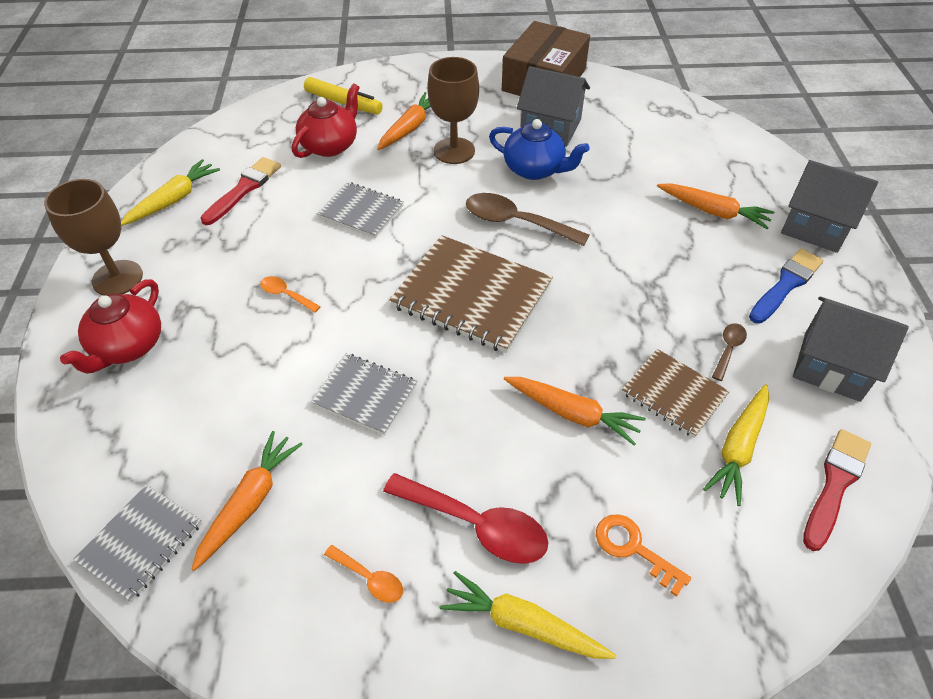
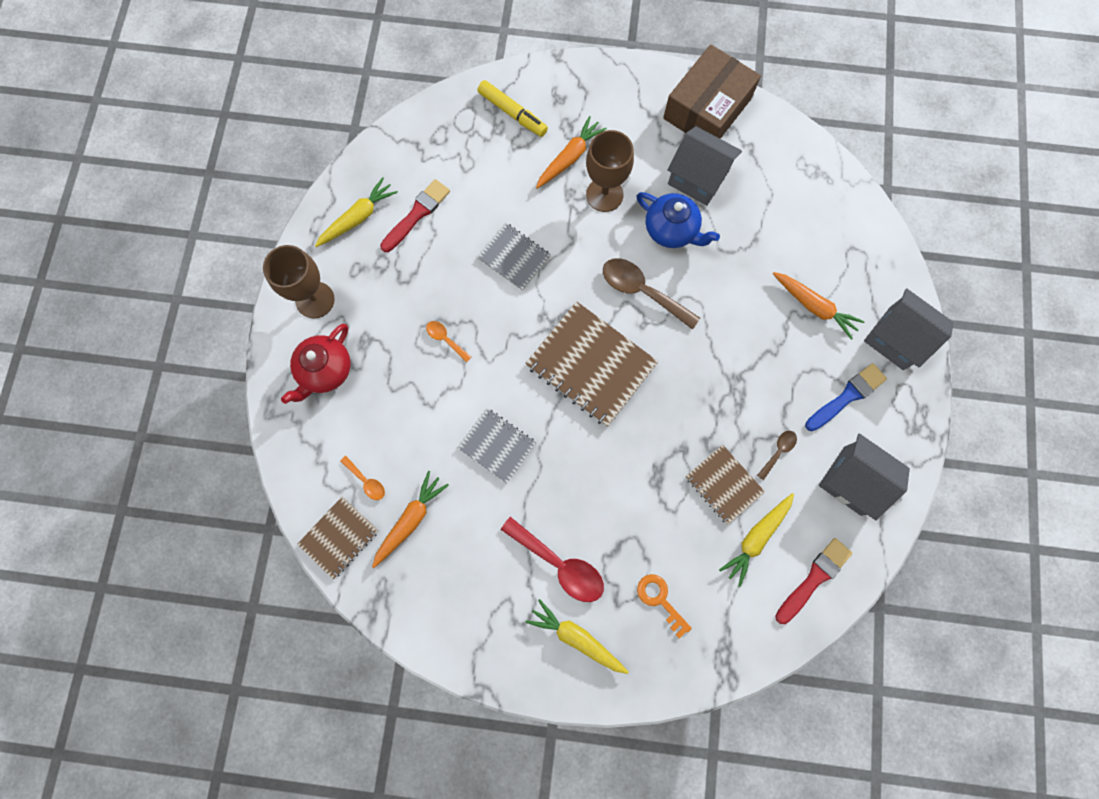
camera: 10 degrees right, 25 degrees up
(141, 542) = (339, 537): grey notebook -> brown notebook
(330, 145) = (495, 170): red teapot -> none
(369, 578) = (484, 589): orange spoon -> orange spoon (366, 481)
(572, 413) = (645, 488): orange carrot -> none

